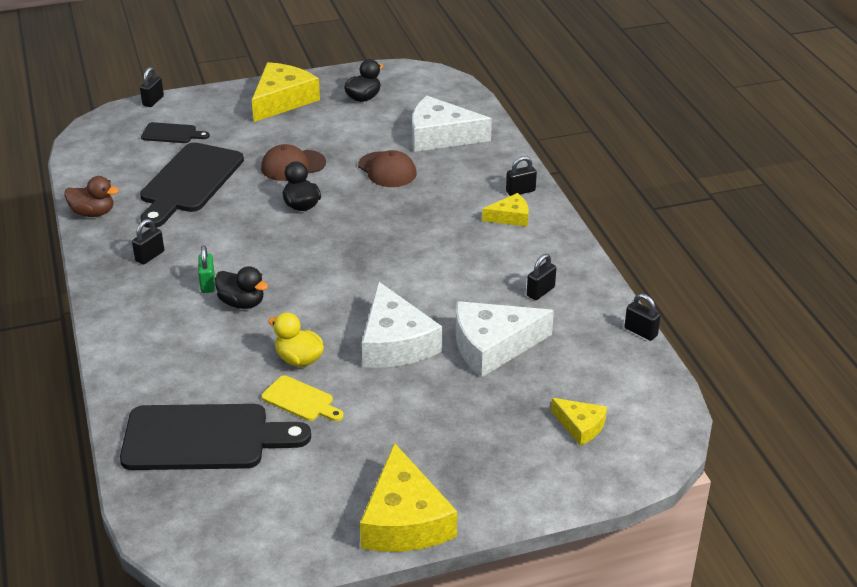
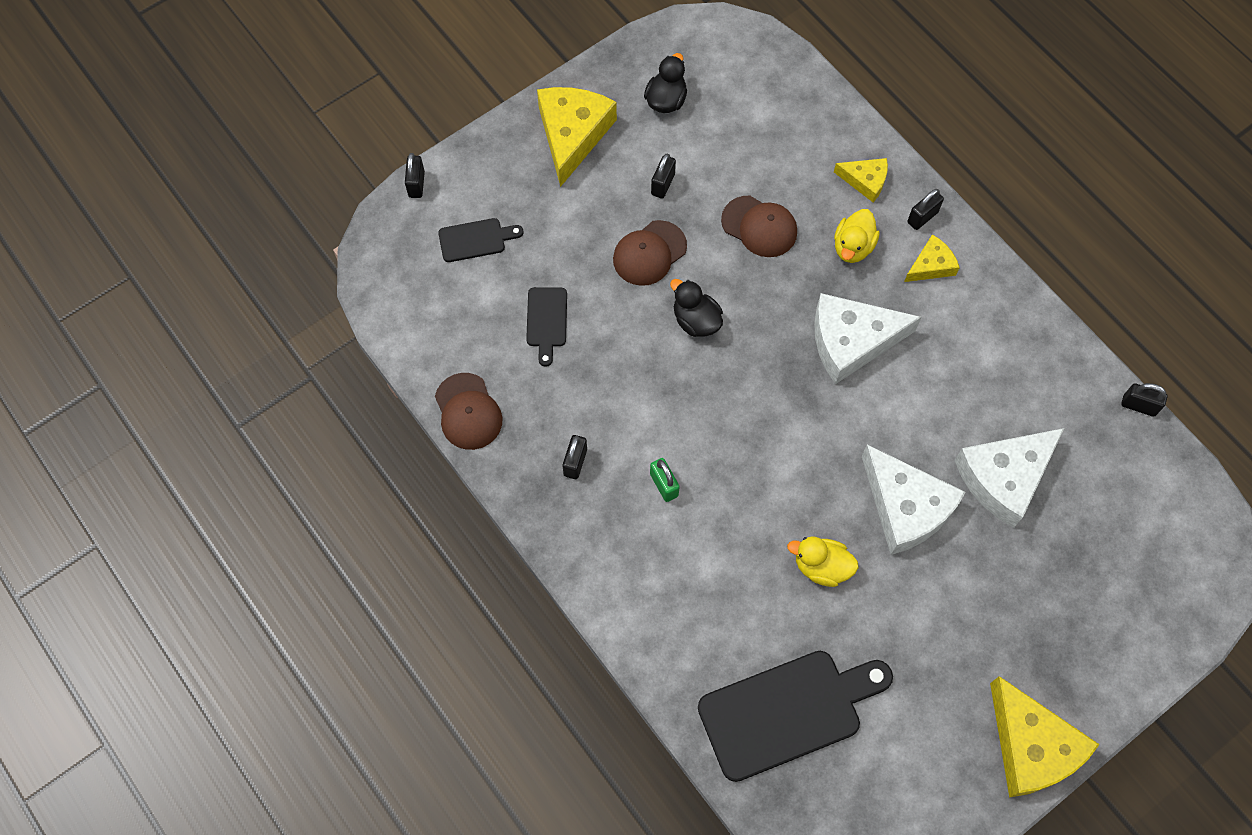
camera: 20 degrees left, 30 degrees up
(93, 213) = (468, 412): brown duck -> brown cap
(189, 182) = (546, 321): black cutting board -> black cutting board, size x0.49
(242, 303) = (717, 502): black duck -> none
(300, 400) = (853, 625): yellow cutting board -> none
(440, 136) = (790, 145): white cheese -> white cheese (851, 341)
(453, 194) = (853, 247): none -> yellow duck
(540, 292) = (1015, 378): black padlock -> black padlock (663, 184)
(580, 426) = (1136, 562): yellow cheese -> yellow cheese (865, 181)

